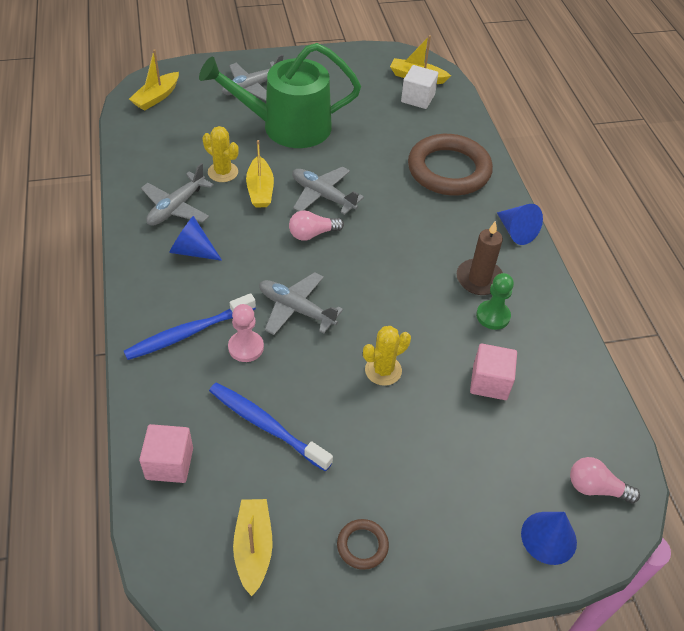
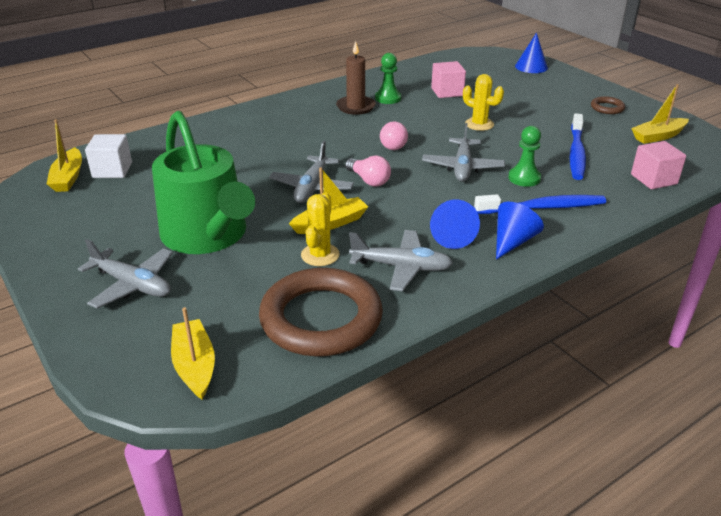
camera: 110 degrees left, 15 degrees down
(156, 97) = (195, 366): yellow boat -> yellow boat turned 120 degrees counterclockwise
(188, 333) = (543, 207): blue toothbrush -> blue toothbrush turned 45 degrees counterclockwise
(246, 347) = (524, 178): pink pawn -> green pawn
(449, 170) = (228, 137): brown ring -> brown ring (321, 318)
(516, 232) = (290, 101): blue cone -> blue cone (512, 241)
(596, 488) = (485, 60): pink light bulb -> pink light bulb (392, 144)

